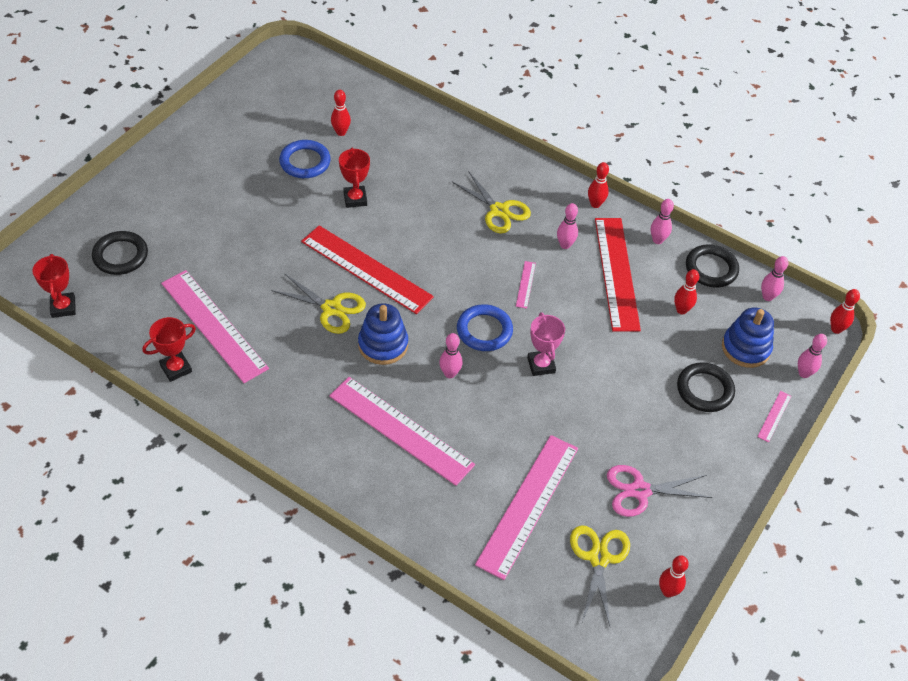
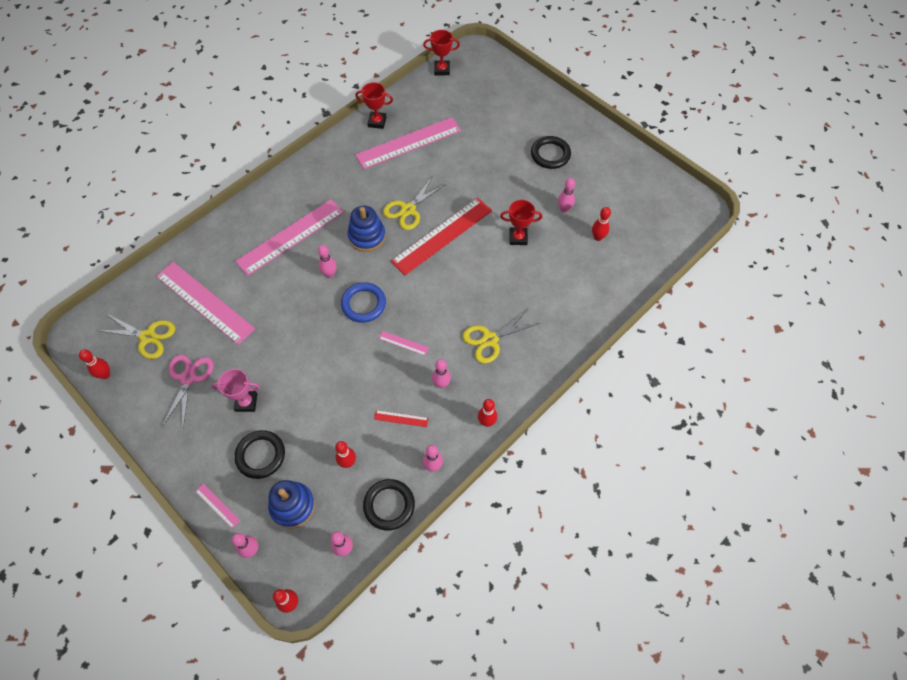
camera: 105 degrees right, 10 degrees up
(120, 256) = (482, 98): black ring -> black ring (550, 154)
(176, 368) = (377, 122): red trophy -> red trophy turned 60 degrees counterclockwise
(305, 162) = (564, 209): blue ring -> pink bowling pin
(541, 365) = (320, 336): pink trophy -> pink trophy (246, 402)
(616, 273) = (401, 418): red ruler -> red ruler, size x0.41

